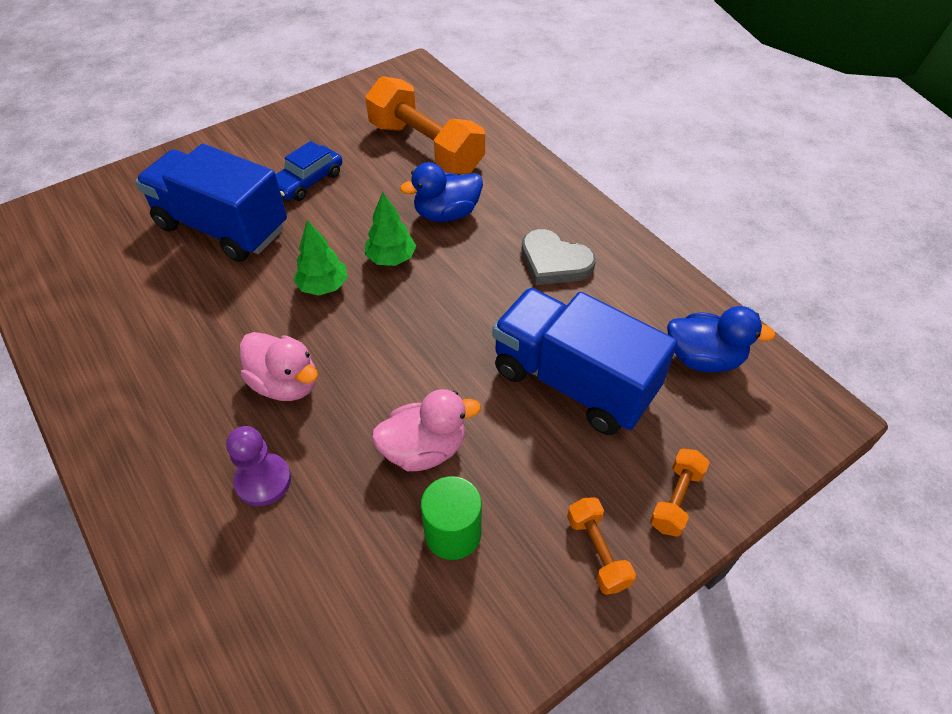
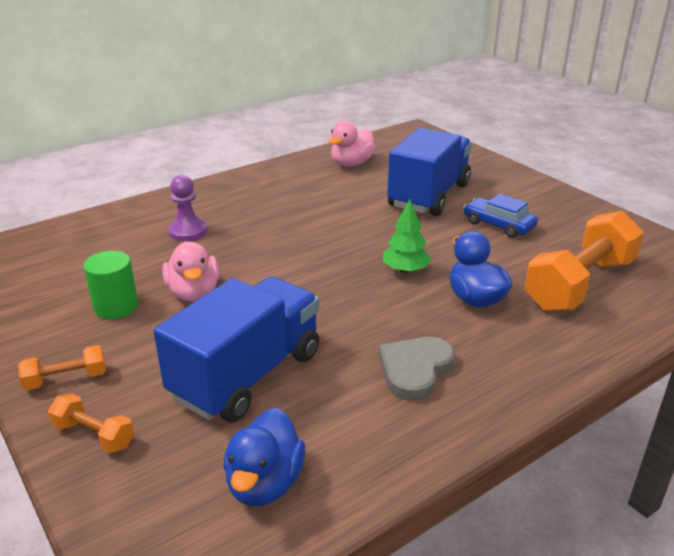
camera: 90 degrees right, 20 degrees down
(286, 383) = (268, 233): pink duck -> pink duck (351, 163)
(323, 286) = (368, 241): green tree -> none

